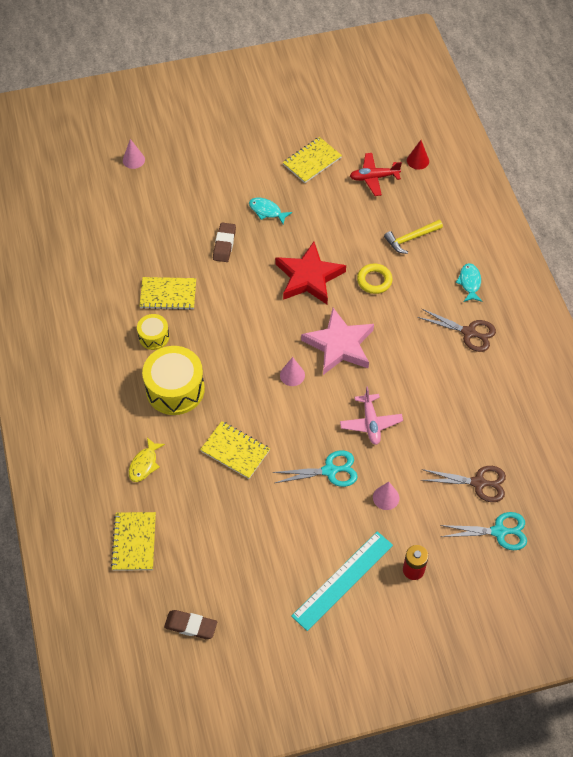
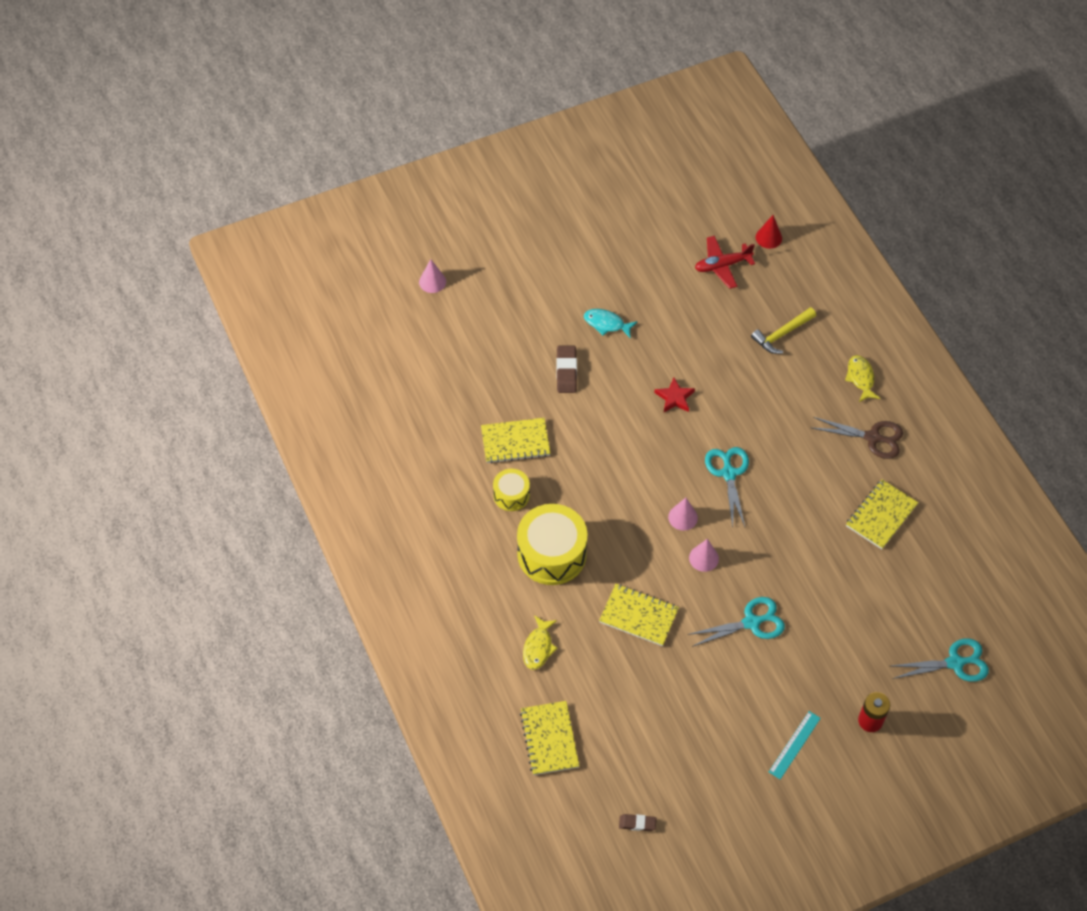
camera: 10 degrees left, 0 degrees up
(191, 626) = (637, 823): brown eraser -> brown eraser, size x0.62
(309, 277) = (674, 397): red star -> red star, size x0.48
(312, 161) = (645, 255): yellow notebook -> yellow notebook (881, 515)
(339, 345) = (728, 473): pink star -> turquoise scissors
(342, 580) = (794, 745): turquoise ruler -> turquoise ruler, size x0.55
(370, 423) = (785, 560): pink plane -> none
(374, 280) = (751, 391): yellow ring -> none
(386, 497) = (821, 643): pink cone -> pink cone (703, 558)
(469, 282) = (860, 378): turquoise fish -> yellow fish
(478, 483) = (920, 611): brown scissors -> none

